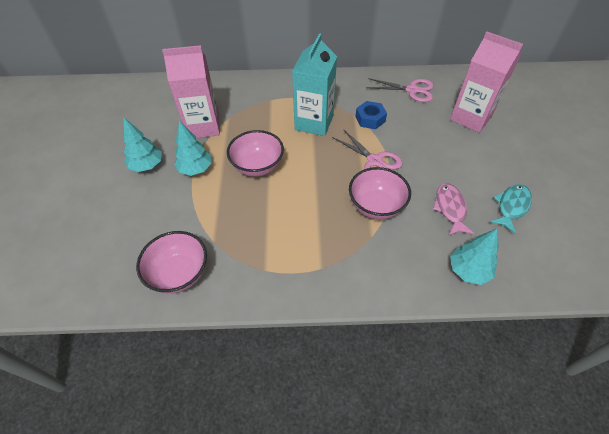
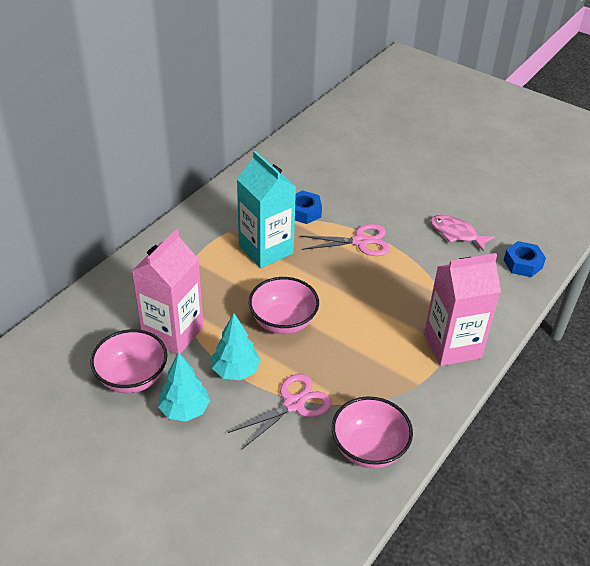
camera: 55 degrees left, 10 degrees down
(376, 206) = (413, 273): pink bowl -> pink bowl (132, 378)
(412, 90) = (296, 164): pink scissors -> pink scissors (293, 404)
(468, 271) = (523, 264): turquoise tree -> blue nut
(471, 118) = (371, 156): pink carton -> pink carton (452, 346)
(511, 207) = (485, 202): turquoise fish -> none

